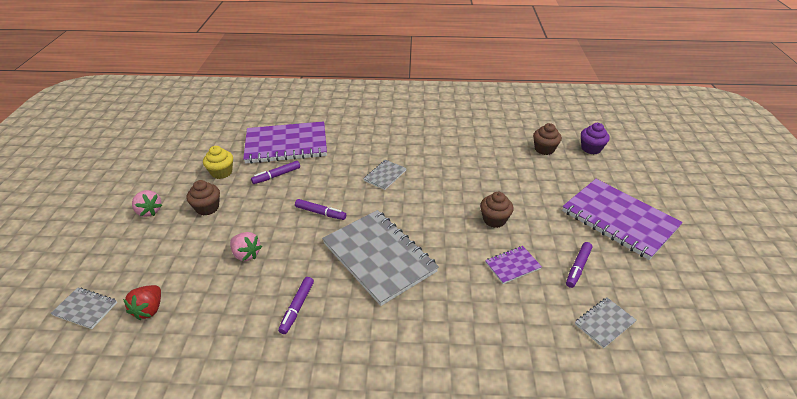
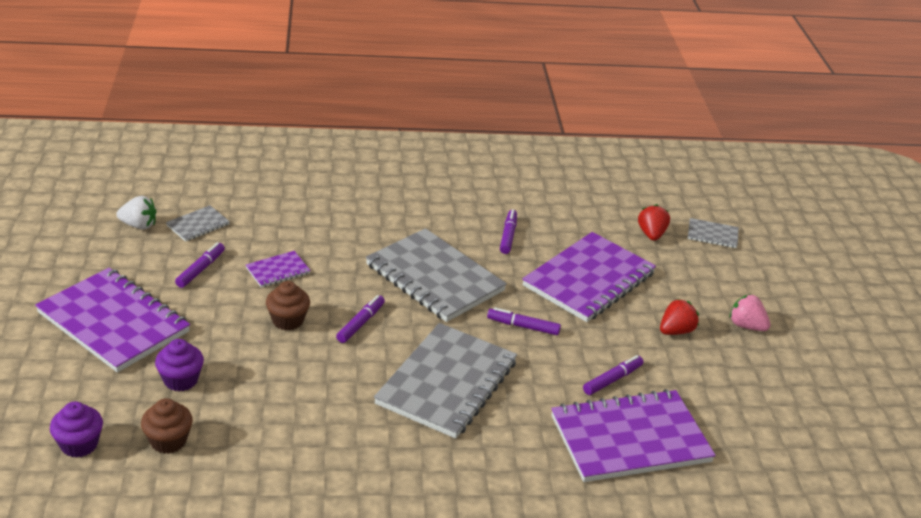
camera: 170 degrees right, 5 degrees down
(207, 208) = (676, 331): brown cupcake -> red strawberry
(221, 172) = (698, 384): yellow cupcake -> none
(246, 254) = (589, 280): pink strawberry -> purple notebook
(385, 175) = (447, 383): grey notebook -> grey notebook, size x2.24
(440, 217) = (361, 323): none -> purple marker
(552, 180) = (181, 380): none -> purple cupcake
(661, 323) = (139, 225): none -> white strawberry

